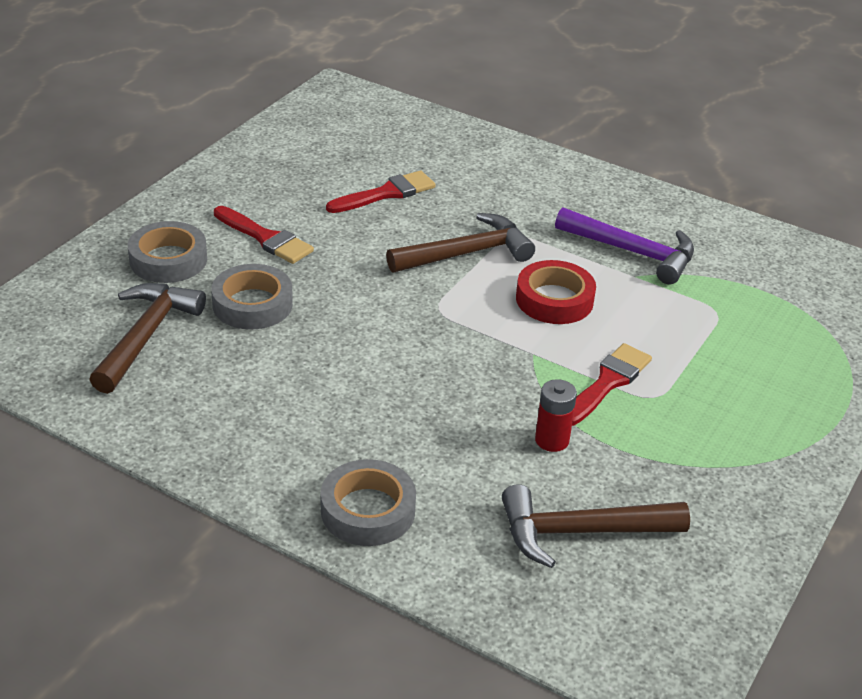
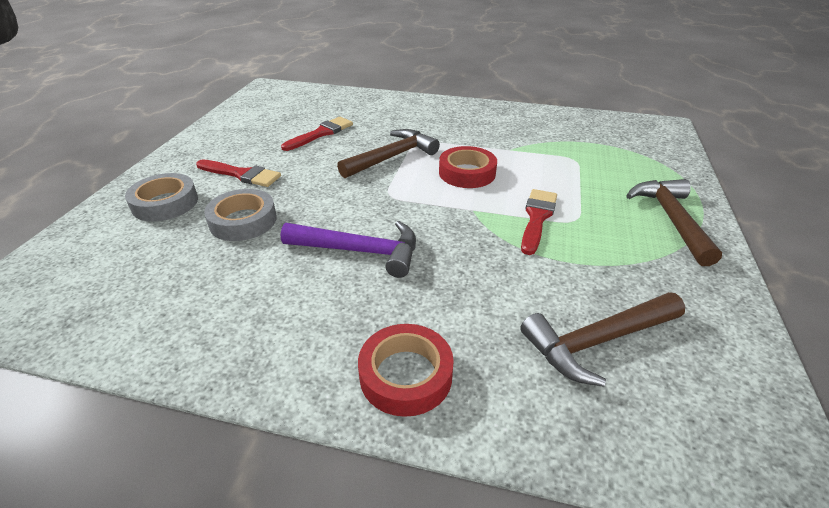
camera: 15 degrees left, 0 degrees up
(146, 336) = (153, 264): brown hammer -> brown hammer (671, 219)
(368, 510) = (406, 375): grey tape -> red tape
(552, 440) = (525, 269): red battery -> none
(633, 252) = (499, 137): purple hammer -> purple hammer (361, 251)

